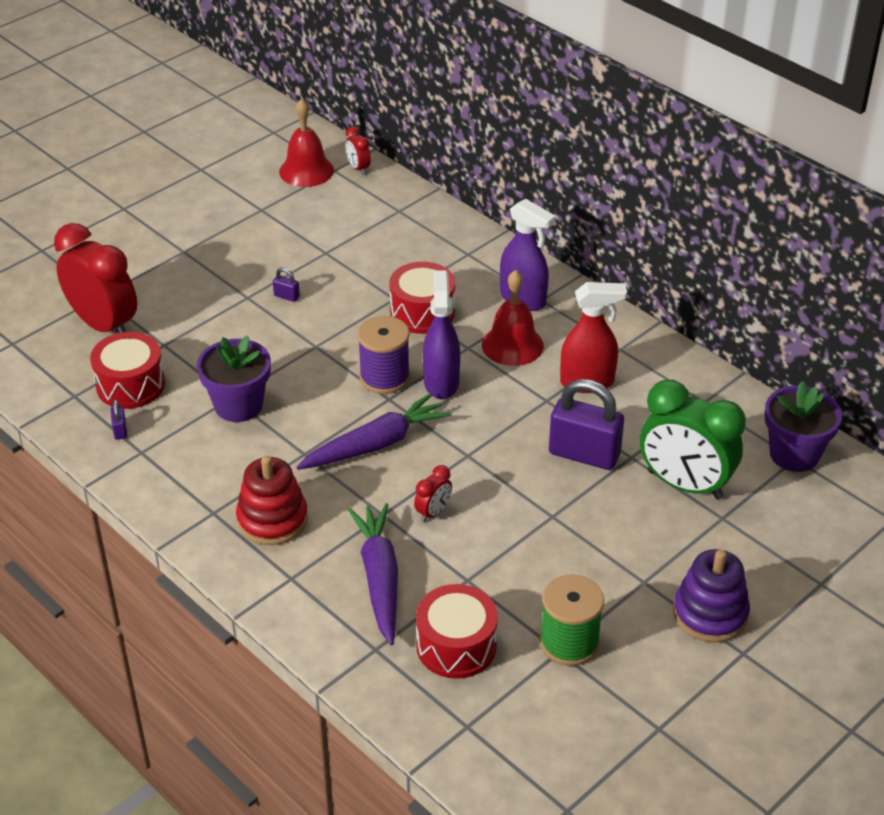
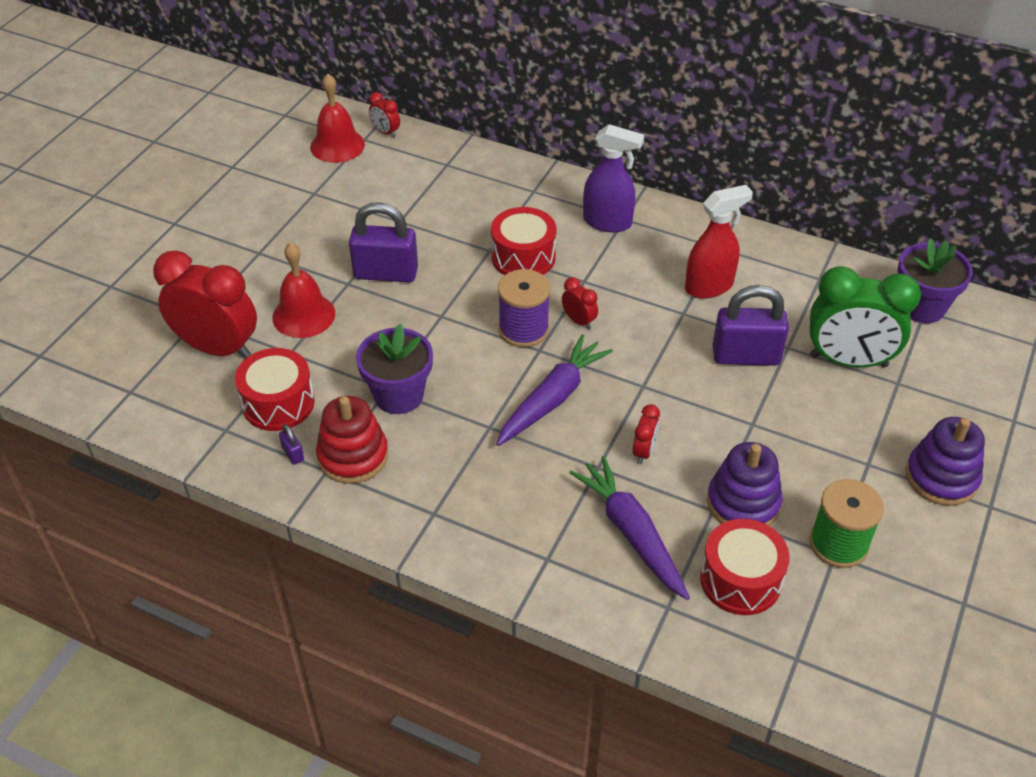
camera: 20 degrees left, 5 degrees up
(272, 519) = (496, 503): red stacking toy -> red stacking toy (353, 456)
(286, 296) = (386, 273): purple padlock -> purple padlock, size x2.47
(441, 382) = (579, 321): purple spray bottle -> red clock
(499, 582) = (743, 503): none -> purple stacking toy
(512, 345) = (623, 268): red bell -> red bell (303, 315)

